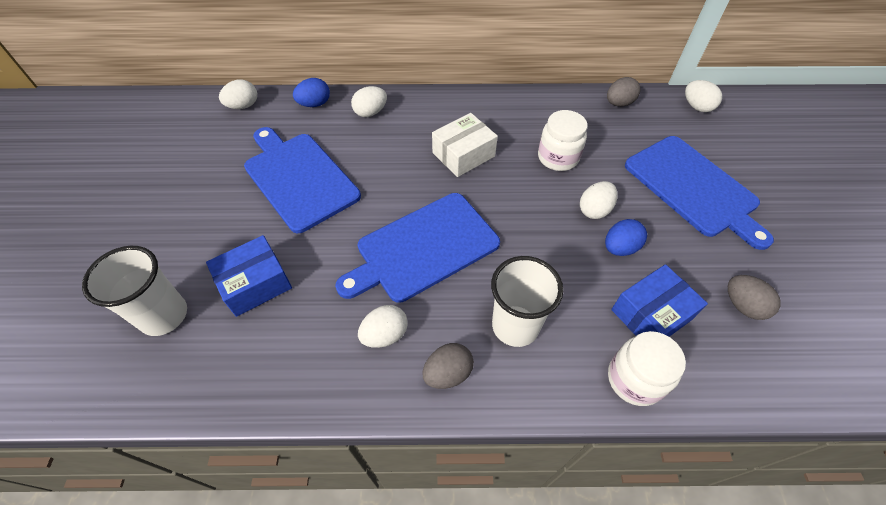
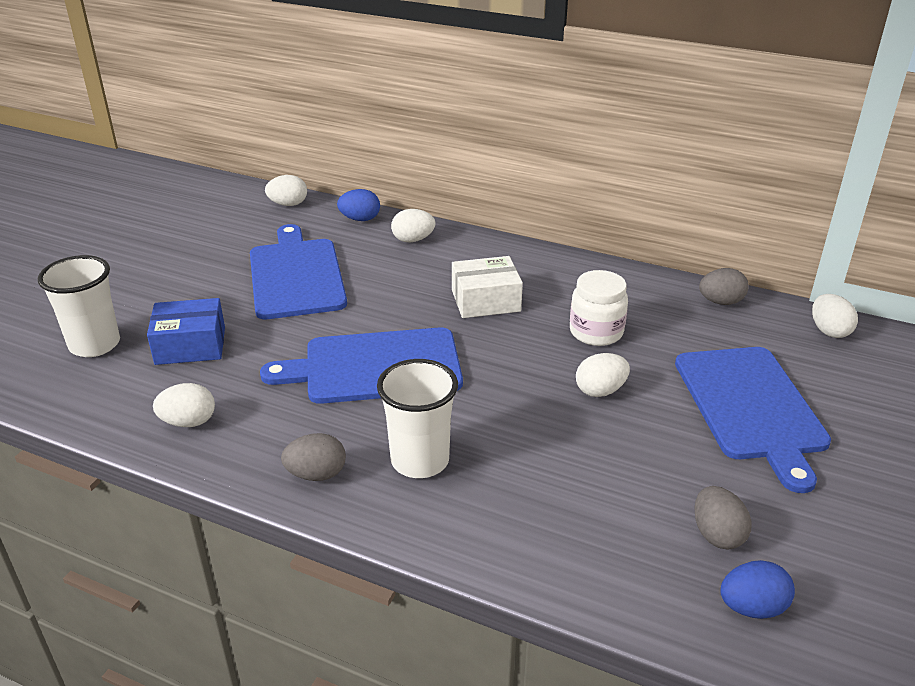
camera: 25 degrees right, 20 degrees down
(385, 335) = (279, 423): white egg -> white egg (188, 422)
(620, 248) = (602, 433): blue egg -> blue egg (752, 607)
(634, 379) = (517, 551): white jar -> none
(651, 314) = (588, 503): blue box -> none

